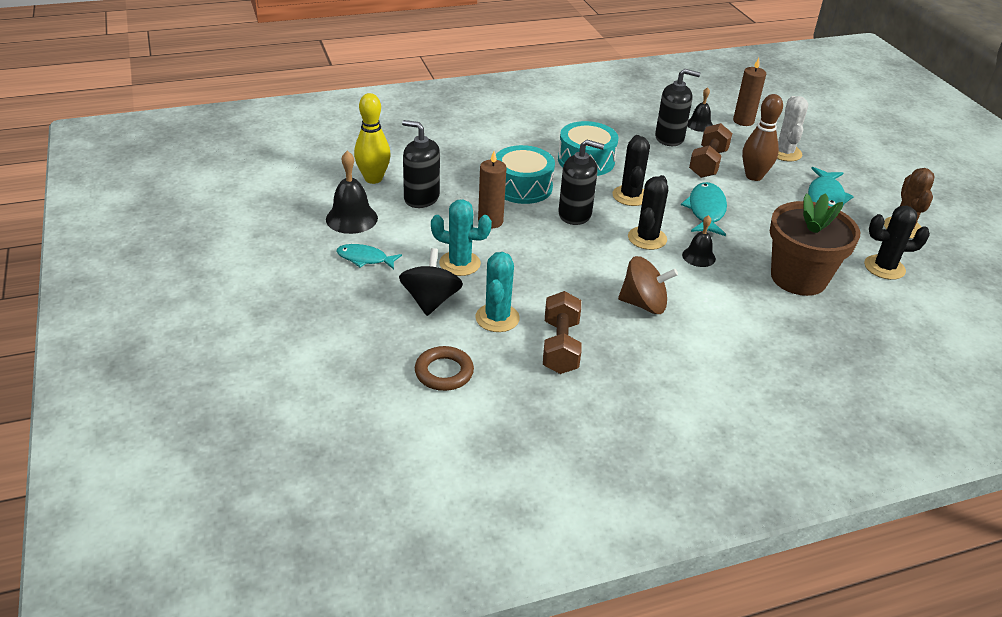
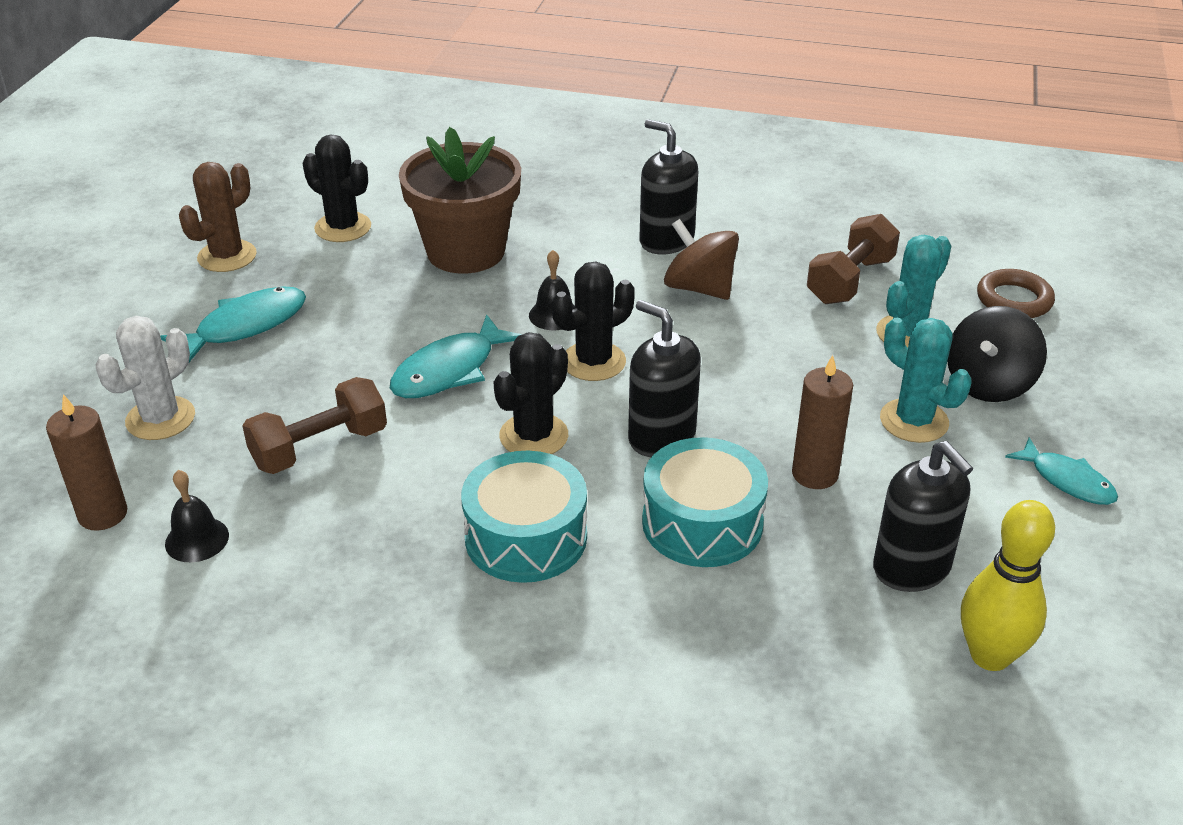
camera: 145 degrees left, 0 degrees up
(351, 218) = (1067, 570): black bell -> none
(669, 138) = (302, 529): black soap dispenser -> black soap dispenser (666, 240)
(754, 176) = (286, 397): brown bowling pin -> none

